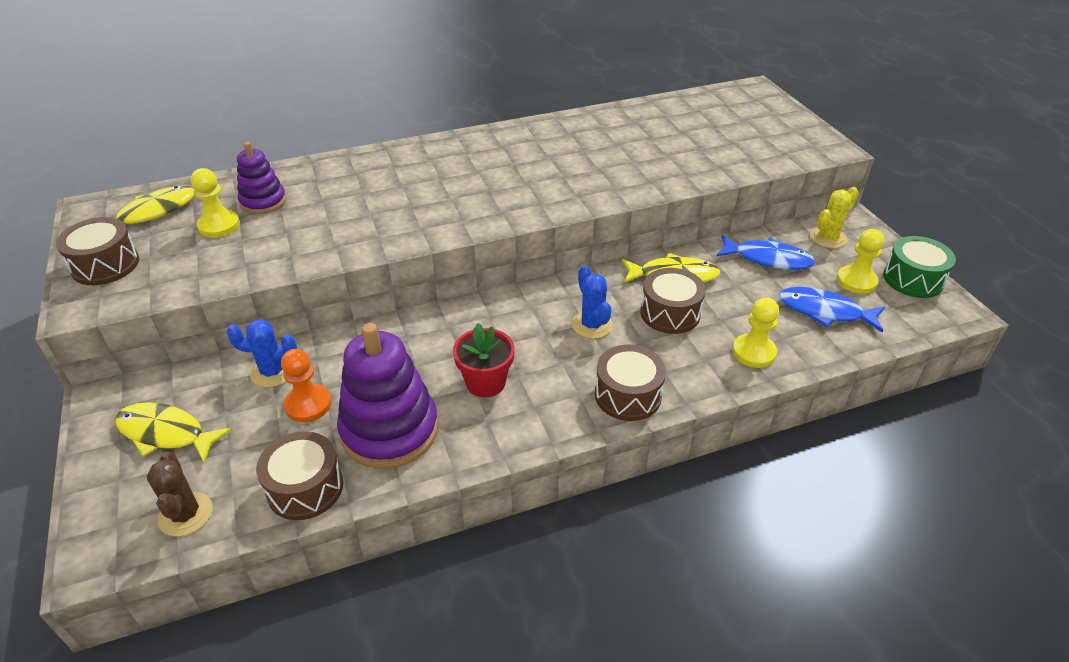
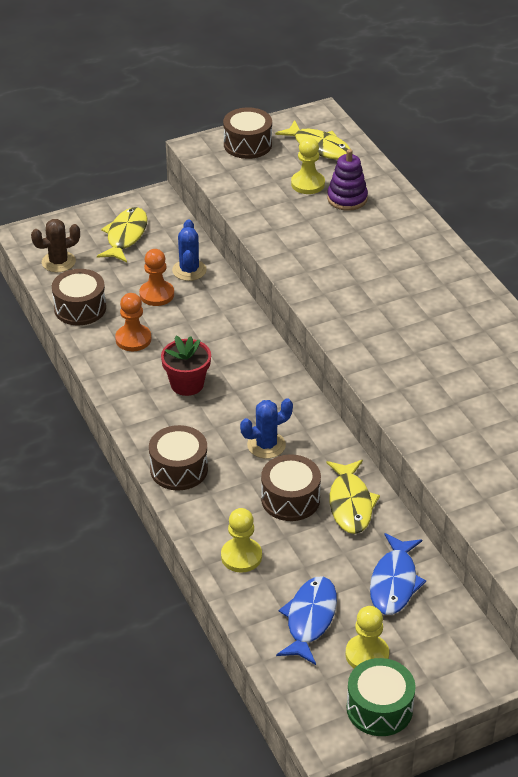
camera: 85 degrees right, 0 degrees up
(389, 430) = (133, 339): purple stacking toy -> orange pawn
(828, 238) = (447, 642): yellow cactus -> none

